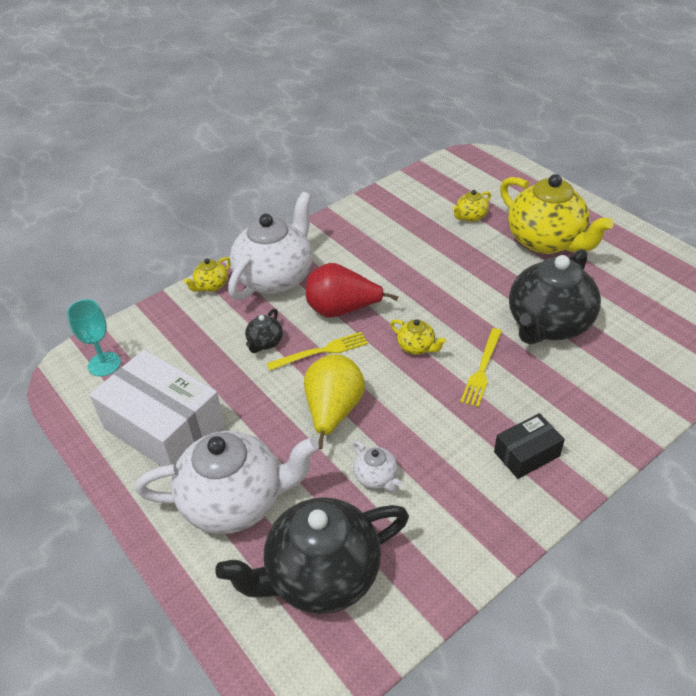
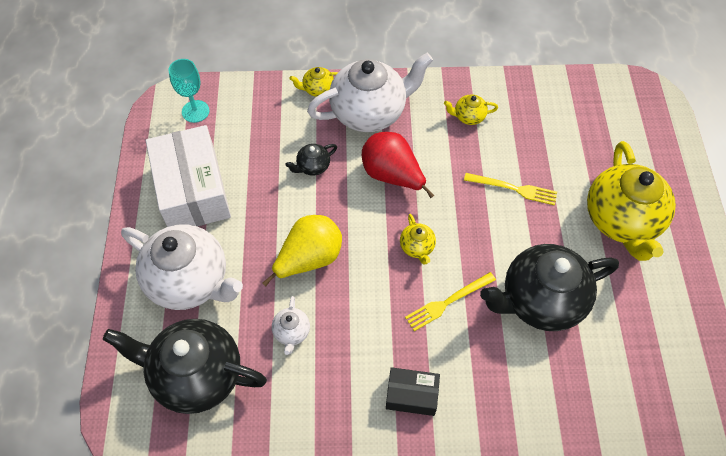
camera: 35 degrees right, 15 degrees up
(321, 351) = (345, 202): yellow fork -> yellow fork (513, 189)
(470, 216) = (579, 153): yellow teapot -> yellow teapot (468, 116)

